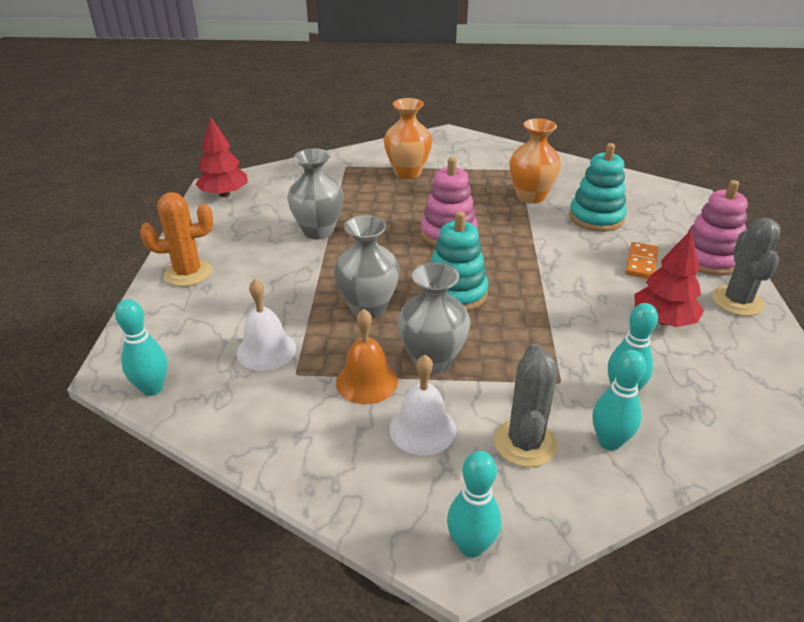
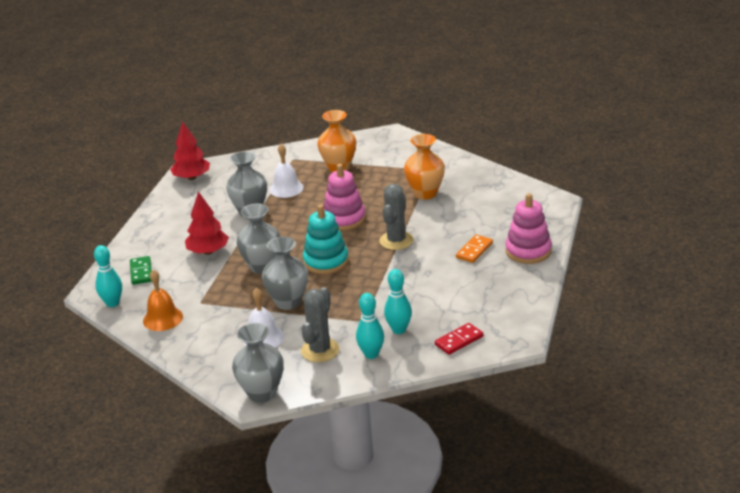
camera: 15 degrees right, 5 degrees down
(187, 331) = (141, 272): none -> green domino
(188, 273) = (150, 235): orange cactus -> none
(266, 350) = (186, 287): white bell -> white bell (286, 188)
(366, 381) = (241, 310): orange bell -> orange bell (163, 318)
(471, 546) = (262, 393): turquoise bowling pin -> grey vase
(596, 218) = (465, 214): turquoise stacking toy -> none
(663, 320) = (459, 290): red tree -> red tree (208, 252)
(722, 402) = (459, 340): none -> red domino
(737, 301) = (523, 282): grey cactus -> grey cactus (396, 241)

